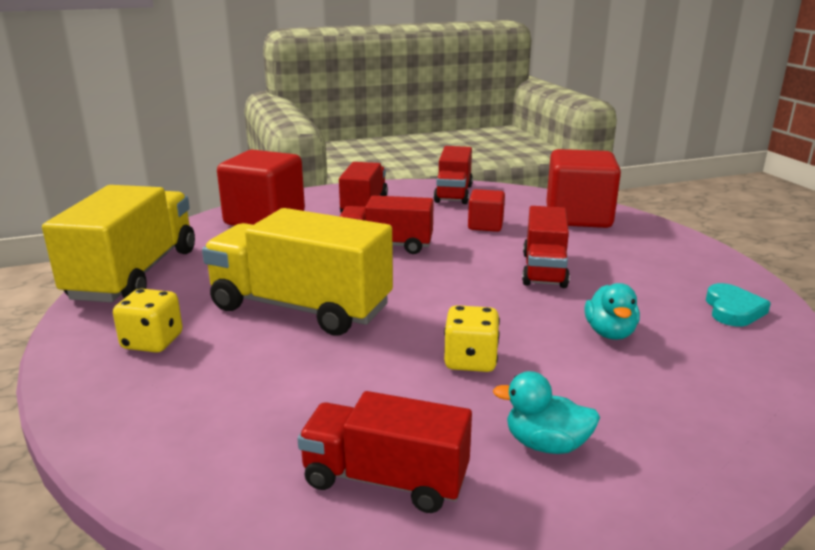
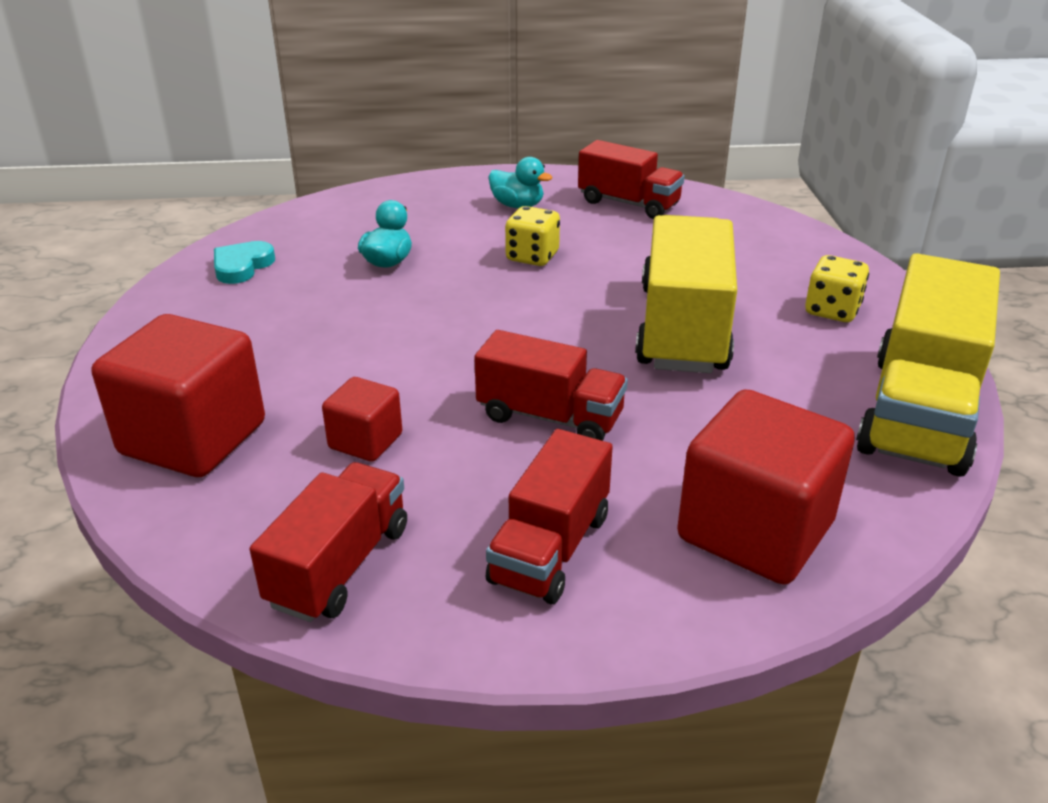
camera: 165 degrees left, 10 degrees up
(300, 307) = (682, 328): yellow truck -> yellow truck turned 120 degrees counterclockwise
(544, 270) = (369, 339): red truck -> none

